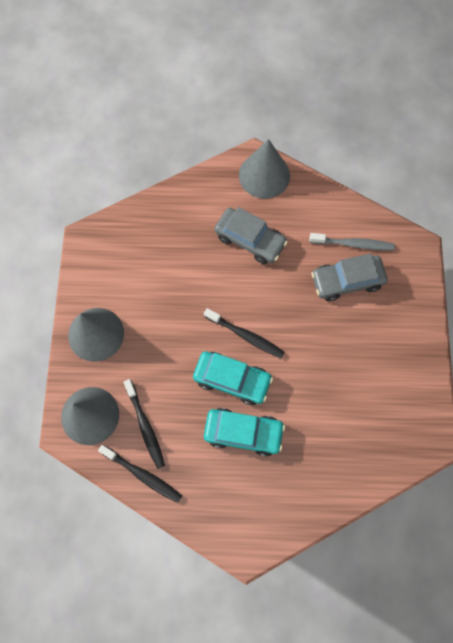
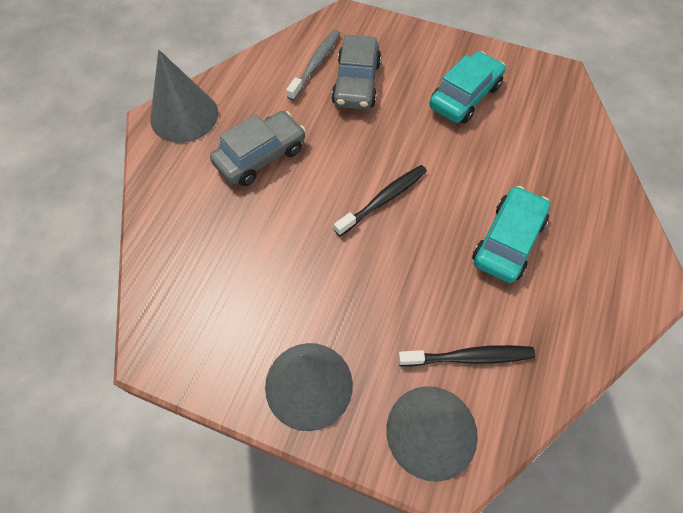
camera: 70 degrees left, 10 degrees down
(142, 475) = (537, 382): black toothbrush -> none
(232, 379) = (435, 231): turquoise car -> turquoise car (464, 96)

